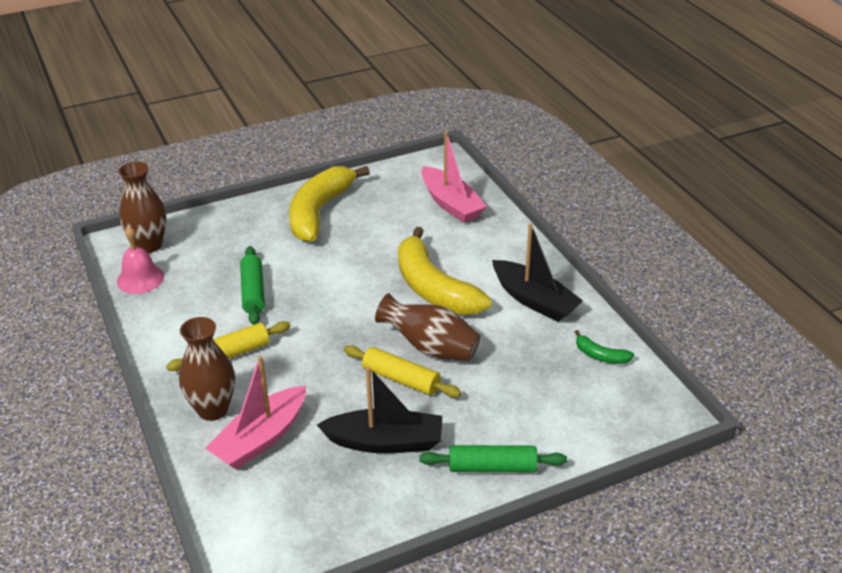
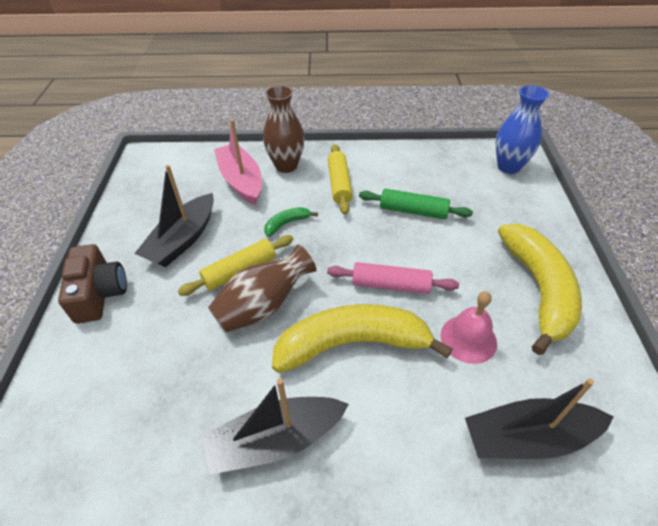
camera: 115 degrees right, 10 degrees up
(140, 279) = (461, 156): pink bell -> pink bell (468, 339)
(149, 245) = (508, 167): brown vase -> blue vase
(319, 212) = (538, 289): yellow banana -> yellow banana turned 45 degrees clockwise
(360, 283) = (391, 285): none -> pink rolling pin
(451, 204) = (528, 438): pink boat -> black boat
(492, 467) = (99, 293): green rolling pin -> brown camera
(600, 356) = (139, 463): green banana -> green banana (287, 224)

